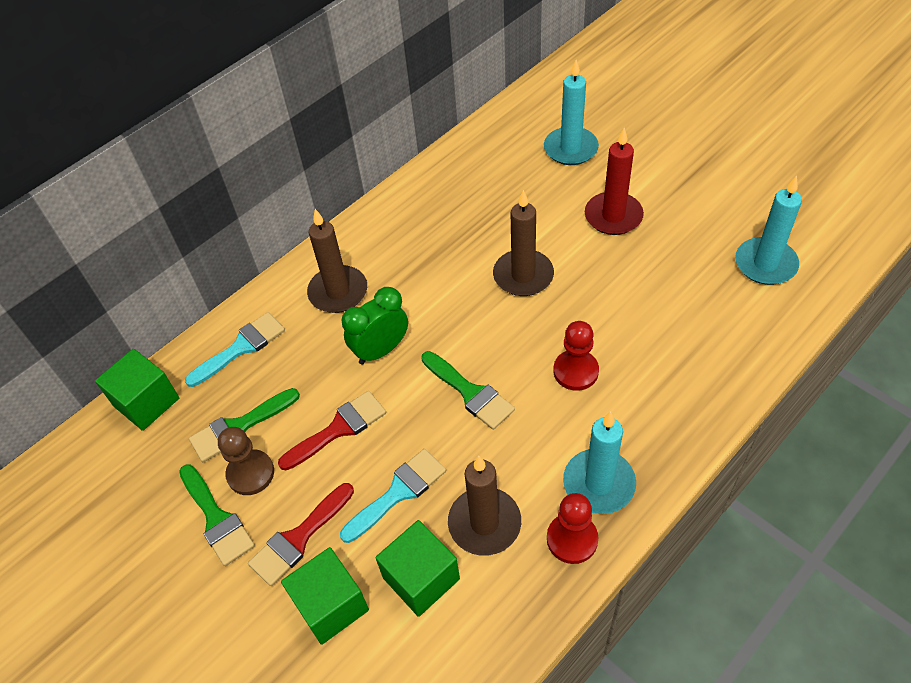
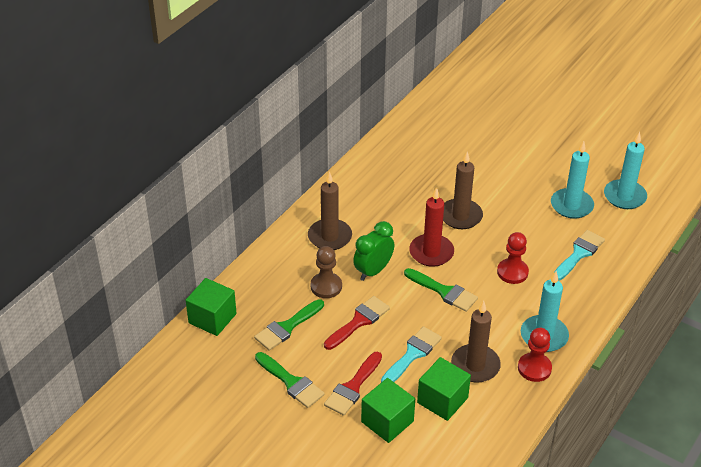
camera: 15 degrees left, 10 degrees down
(241, 347) = (270, 278): turquoise brush -> turquoise brush (579, 254)
(250, 473) = (305, 354): brown pawn -> brown pawn (326, 286)
(570, 149) = (472, 130): turquoise candle -> turquoise candle (571, 205)
(613, 216) = (514, 173): red candle -> red candle (431, 252)

